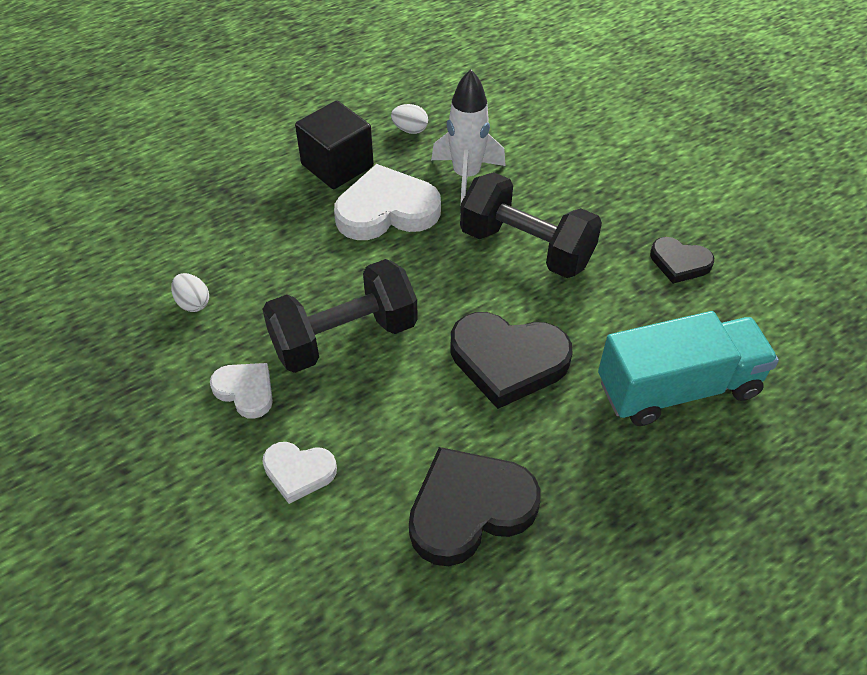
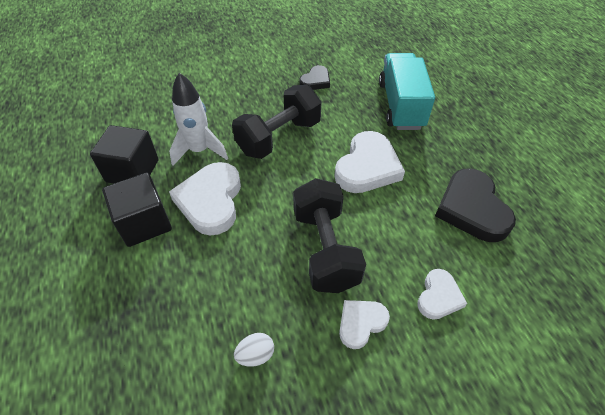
camera: 75 degrees left, 0 degrees up
(410, 130) = (132, 171): white egg -> black cube
(508, 361) = (367, 167): black heart -> white heart

